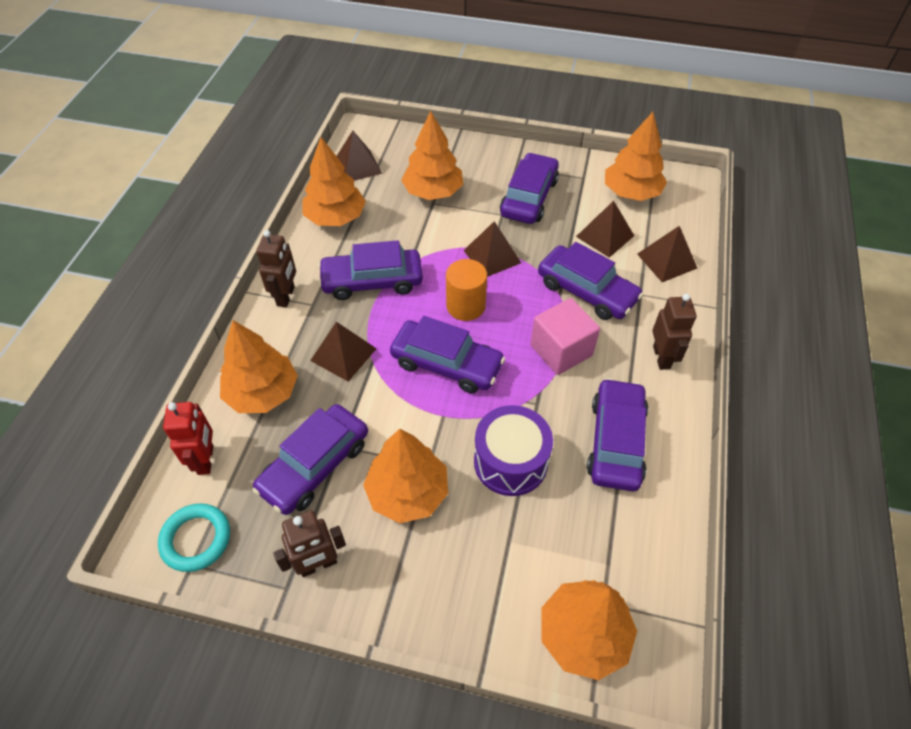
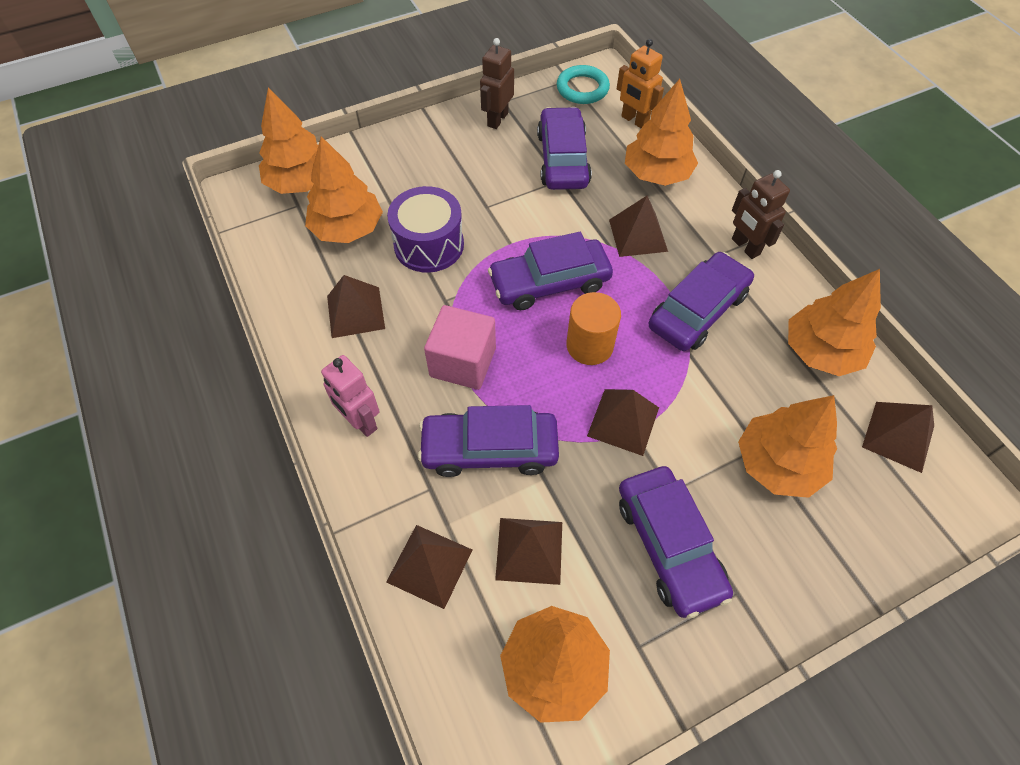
camera: 140 degrees right, 5 degrees up
(206, 460) = (634, 120): red robot -> orange robot
(407, 492) = (484, 183): orange tree -> orange tree (347, 229)
(616, 441) = (355, 312): purple car -> brown pyramid
(662, 357) = (360, 422): brown robot -> pink robot

